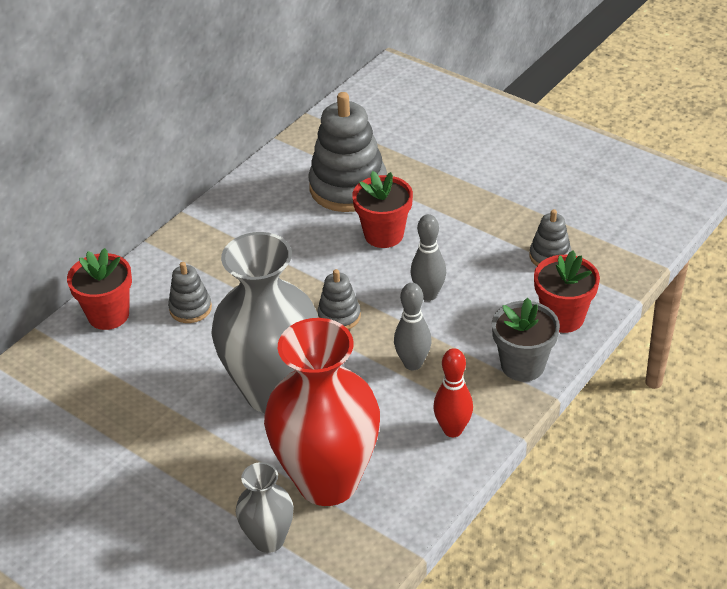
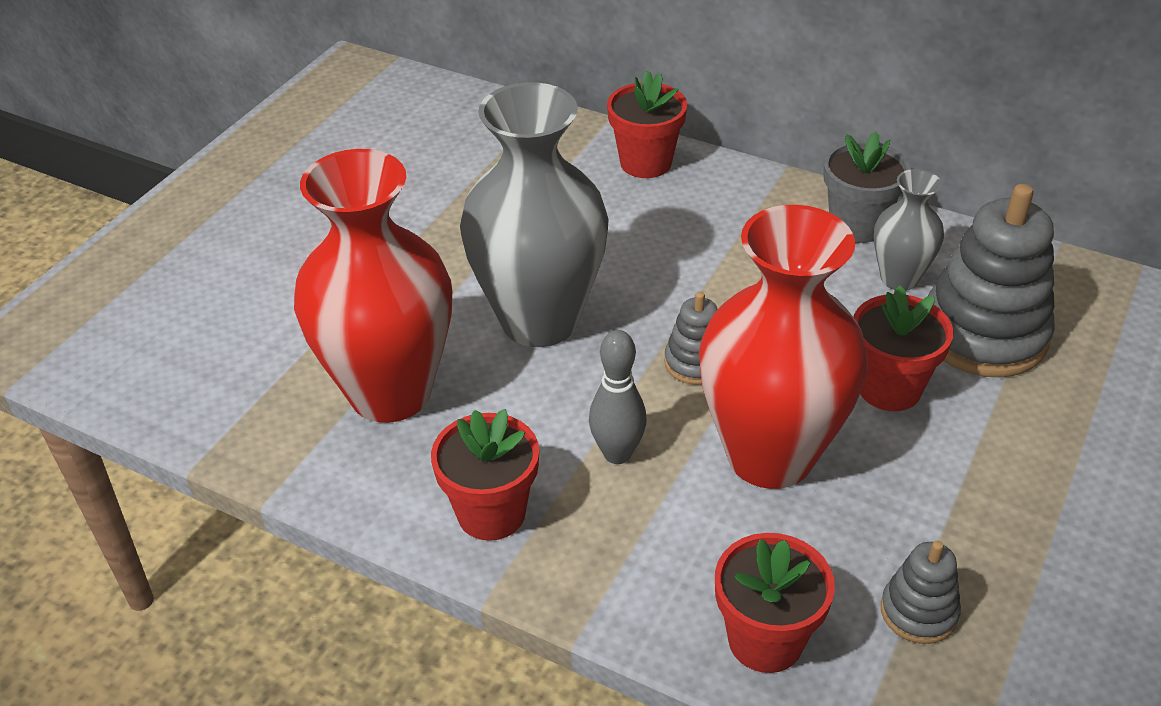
camera: 80 degrees right, 0 degrees up
(190, 308) = (674, 224): grey stacking toy -> none
(269, 539) = (298, 353): grey vase -> grey vase (899, 278)
(428, 294) = (770, 456): grey bowling pin -> red vase
(452, 430) = (491, 513): red bowling pin -> red flower pot
(522, 365) = (639, 590): grey flower pot -> grey flower pot (857, 225)

